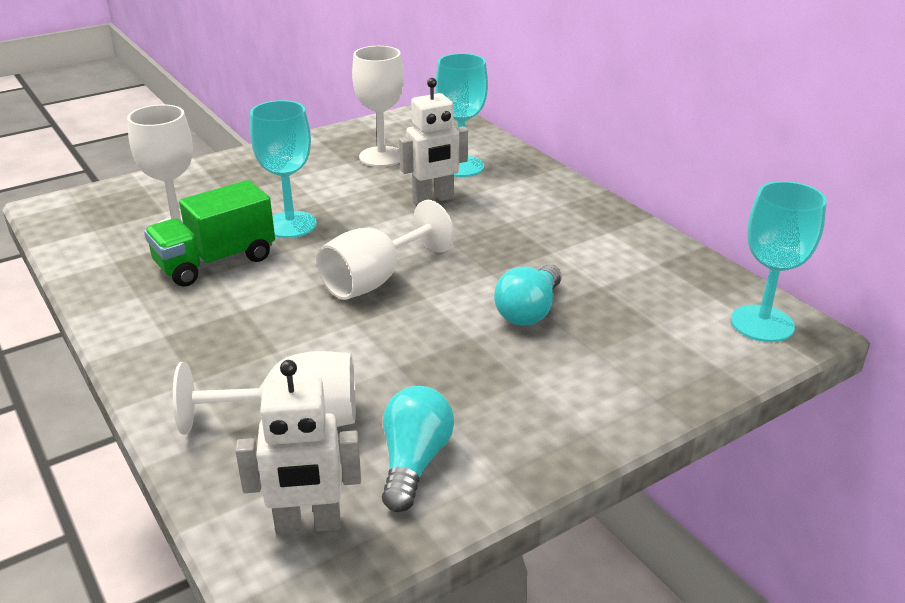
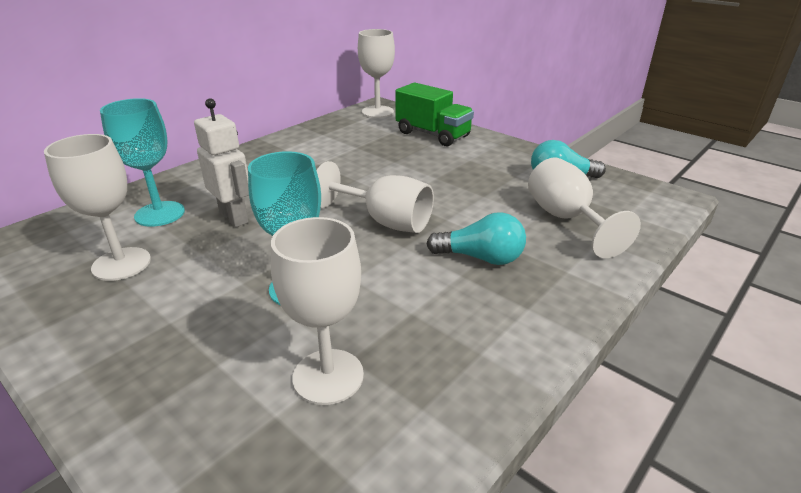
camera: 105 degrees left, 0 degrees up
(215, 262) = (391, 317): green truck -> green truck (433, 134)
(308, 525) = (633, 197): white robot -> none
(529, 311) = (397, 164): turquoise light bulb -> turquoise light bulb (480, 258)
(762, 323) = (377, 112): turquoise goblet -> white goblet

